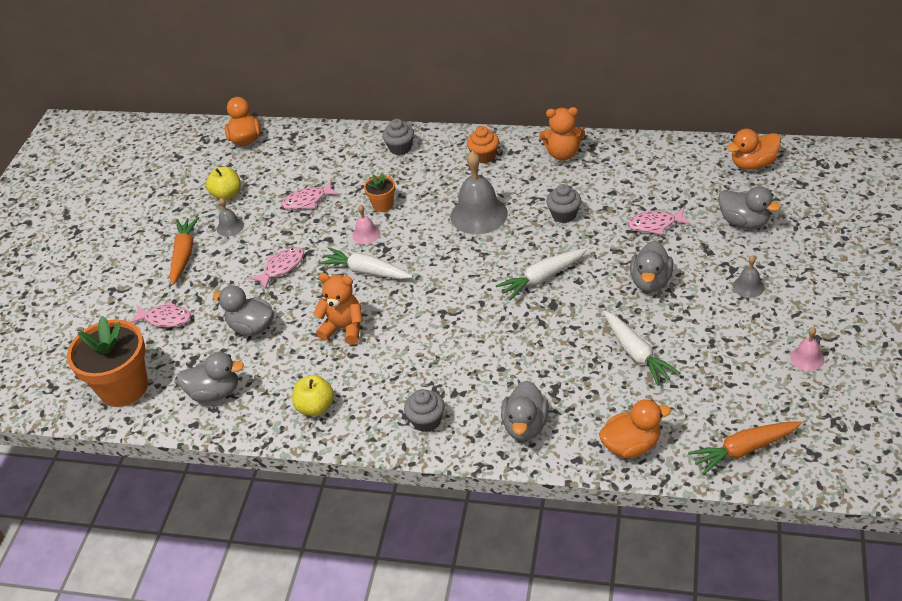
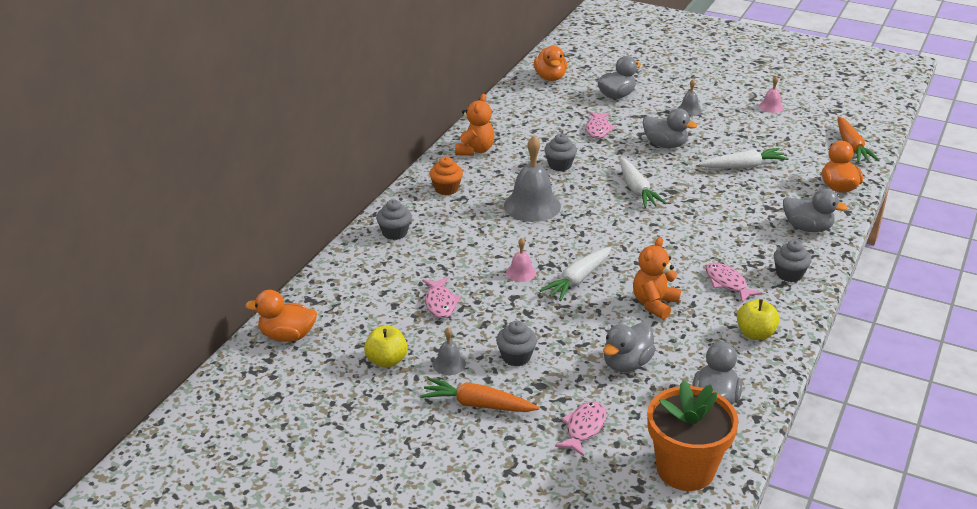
camera: 80 degrees left, 10 degrees down
(246, 260) = (516, 357): none -> grey cupcake
(282, 267) = (542, 333): pink fish -> pink fish (727, 283)
(383, 205) = (481, 256): orange flower pot -> none

